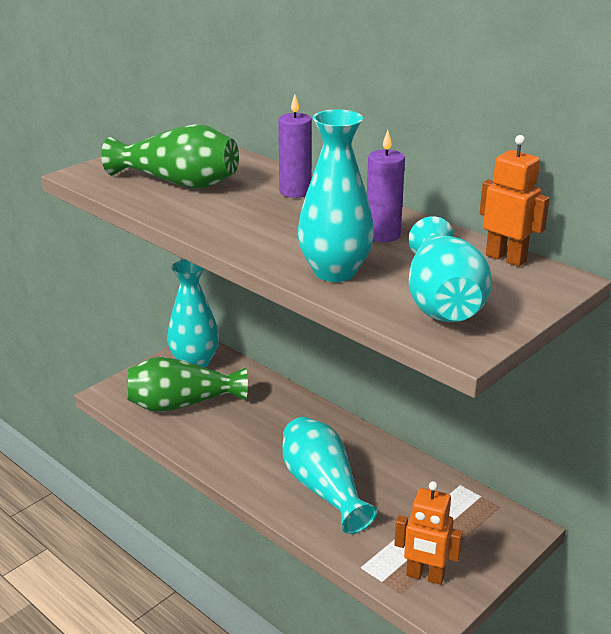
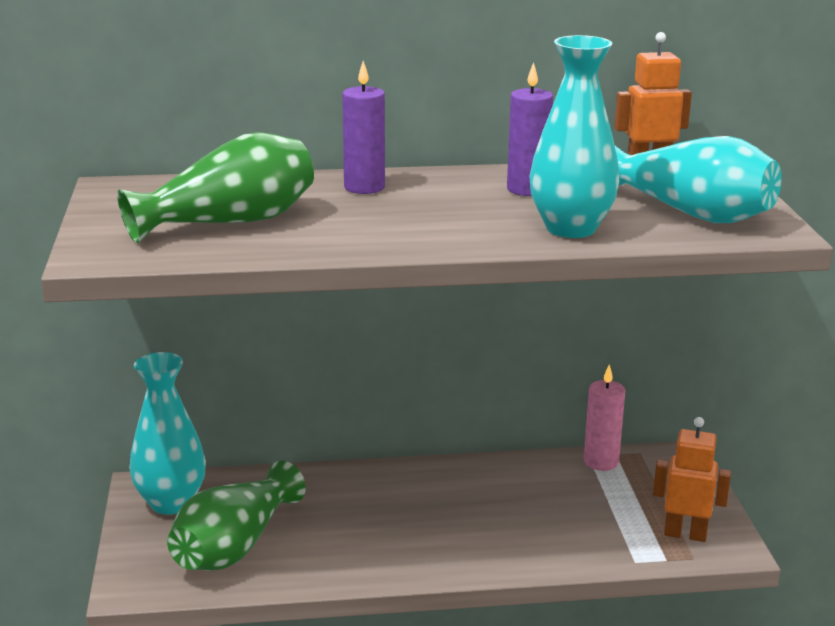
camera: 50 degrees left, 5 degrees down
(323, 489) = (501, 527): turquoise vase -> none
(425, 576) = (685, 534): orange robot -> orange robot turned 135 degrees counterclockwise
(460, 494) = (601, 461): none -> pink candle

